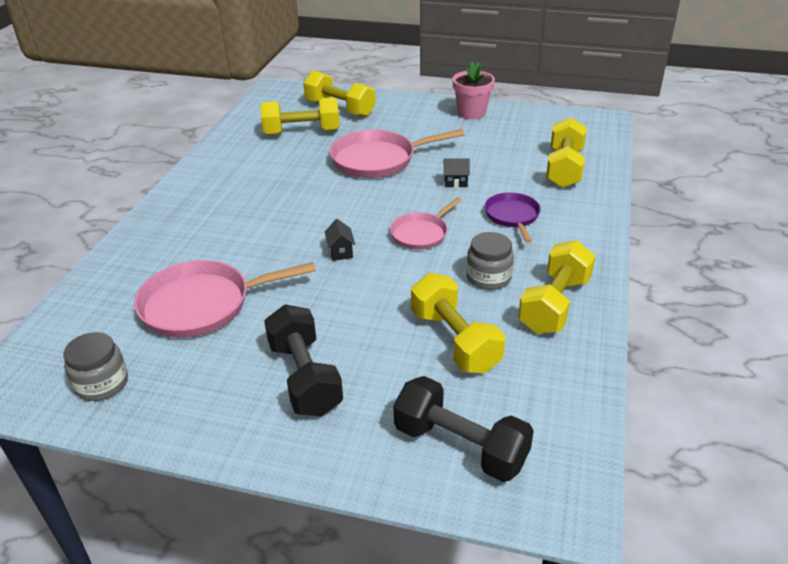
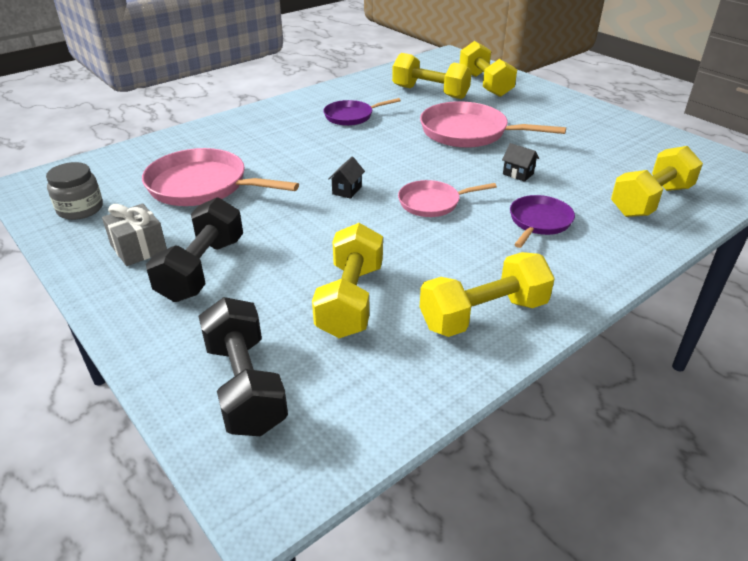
camera: 35 degrees right, 0 degrees up
(219, 389) = (139, 248): none -> grey gift
(258, 181) = (351, 116): none -> purple pan
(471, 113) = (608, 122): pink flower pot -> none
(488, 277) = (448, 263): grey jar -> none

